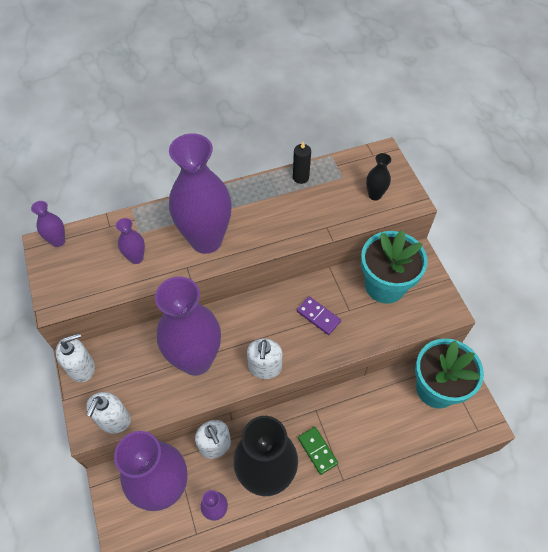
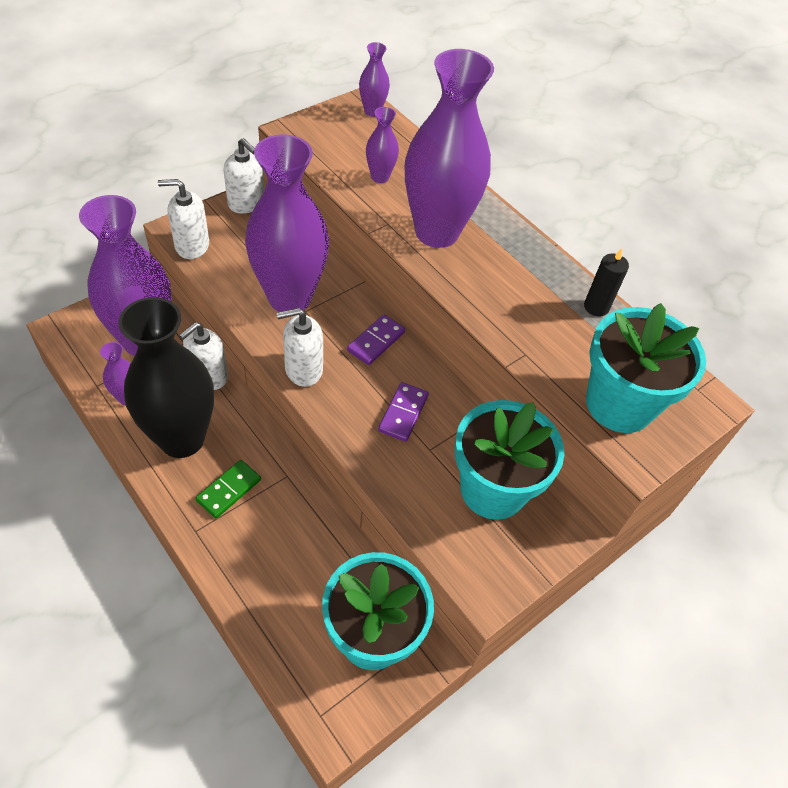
camera: 65 degrees right, 5 degrees down
(255, 315) = (376, 341): none -> purple domino
(374, 195) = (619, 404): black vase -> turquoise flower pot

